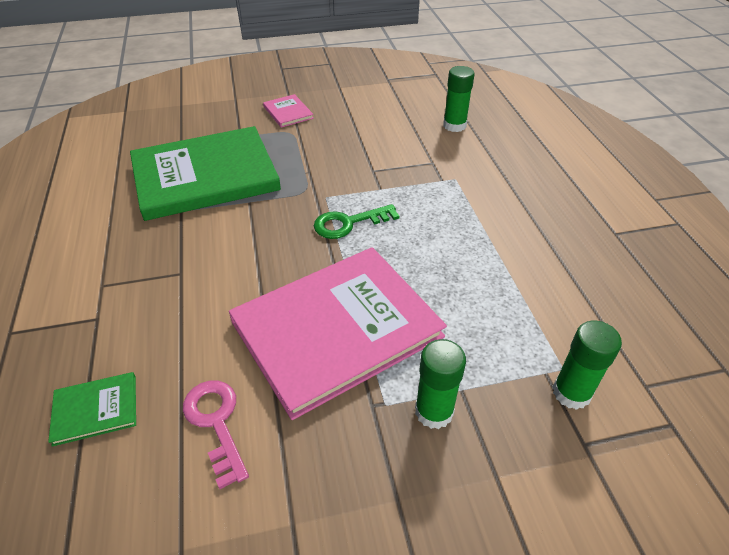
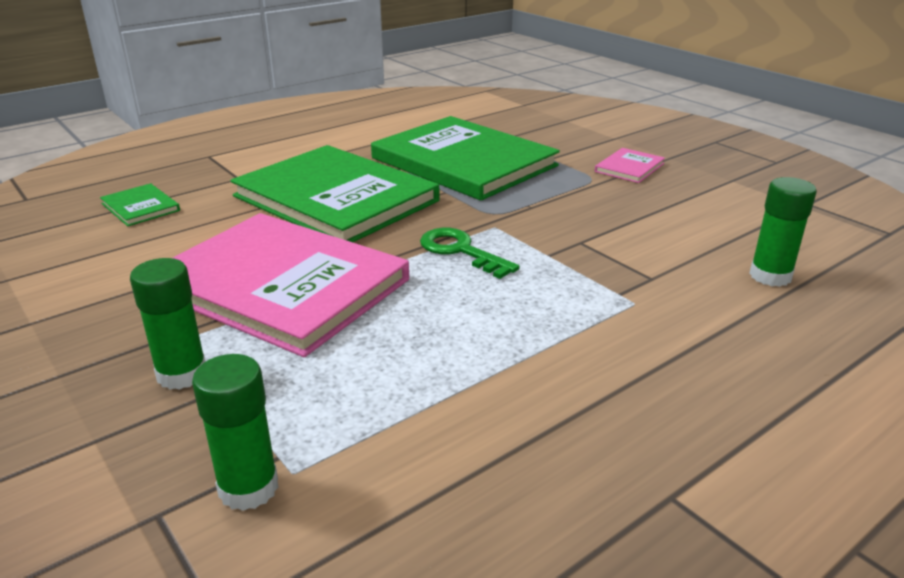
camera: 65 degrees right, 15 degrees down
(207, 263) = (336, 198): none -> green book
(216, 423) = (137, 257): pink key -> none

